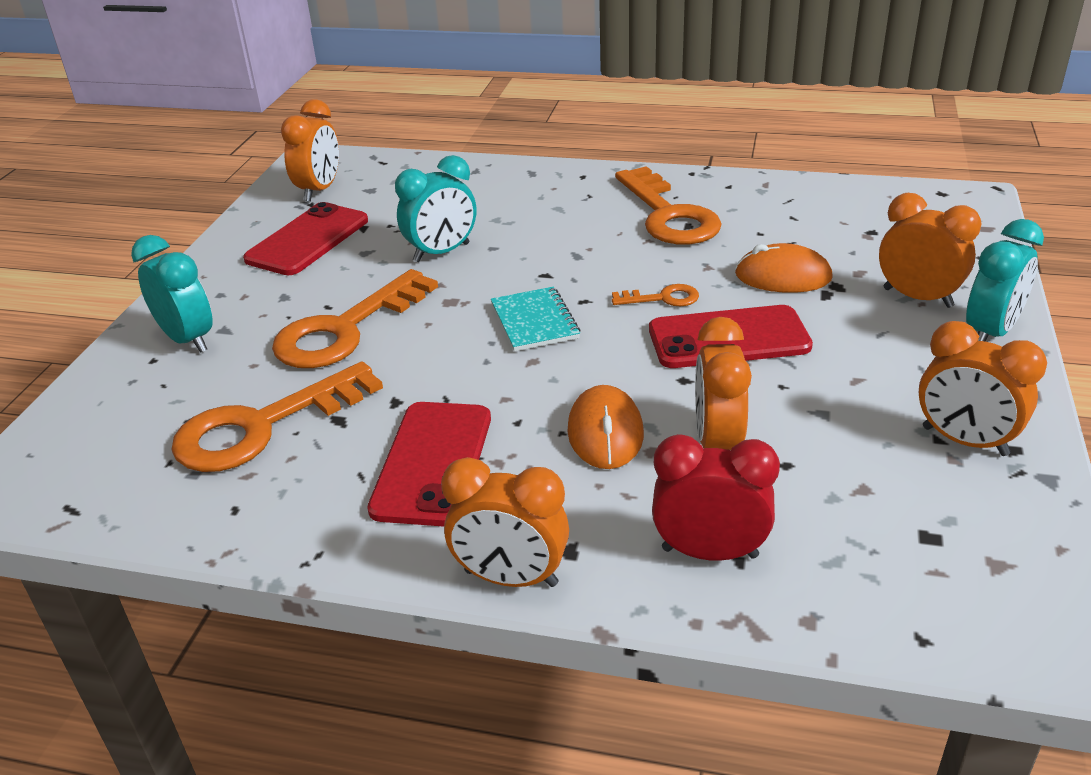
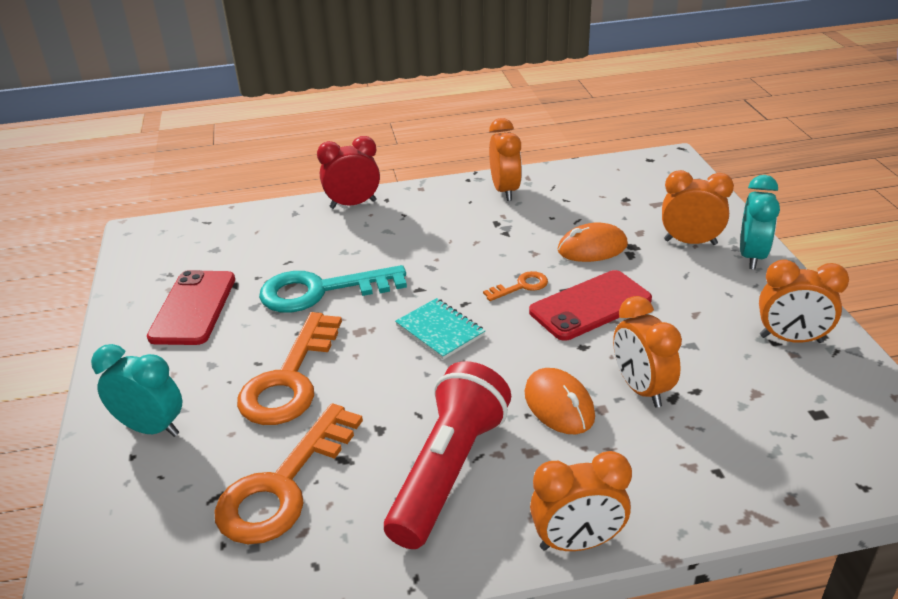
camera: 25 degrees left, 0 degrees up
(319, 190) = (169, 260): orange clock -> orange clock (505, 191)
(432, 463) = (449, 471): red phone -> red flashlight
(441, 253) = (321, 291): turquoise clock -> turquoise key
(668, 215) = (476, 218): orange key -> none
(709, 552) = (695, 473): red clock -> red clock (353, 204)

